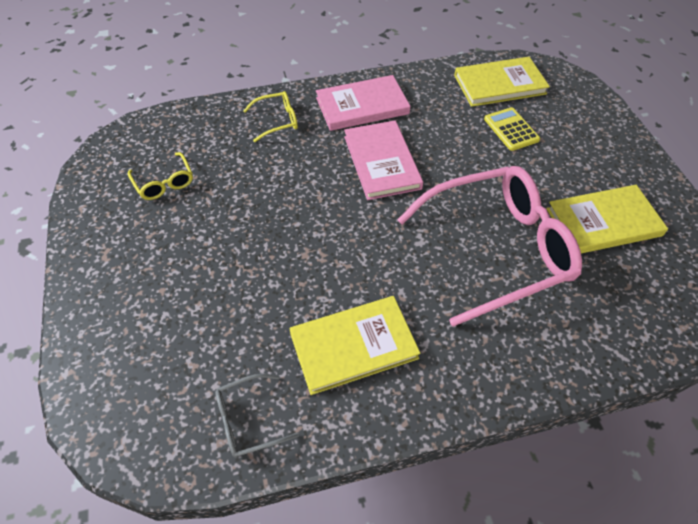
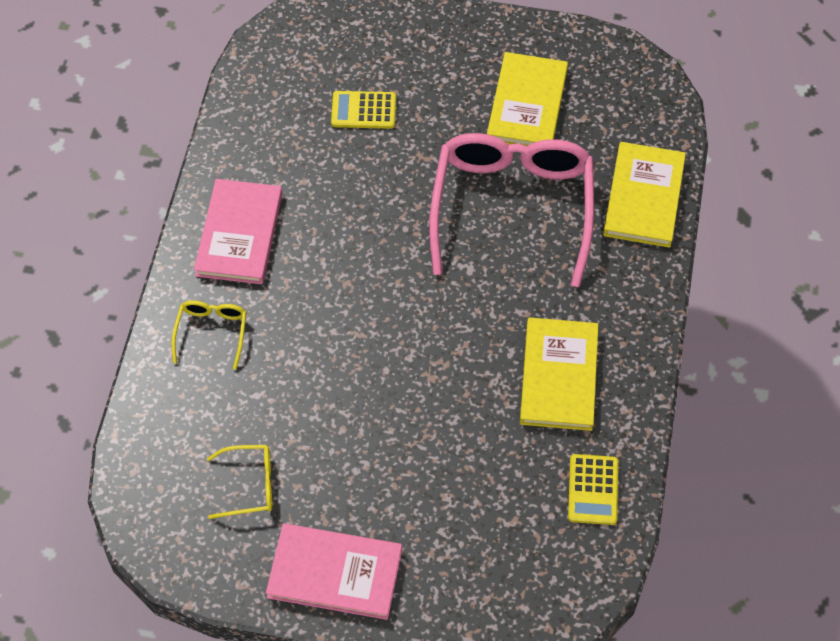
camera: 65 degrees left, 5 degrees up
(248, 420) = (593, 490): grey glasses -> yellow calculator
(382, 162) = (342, 254): pink book -> pink book (335, 573)
(499, 84) = (287, 82): yellow book -> yellow book (643, 197)

